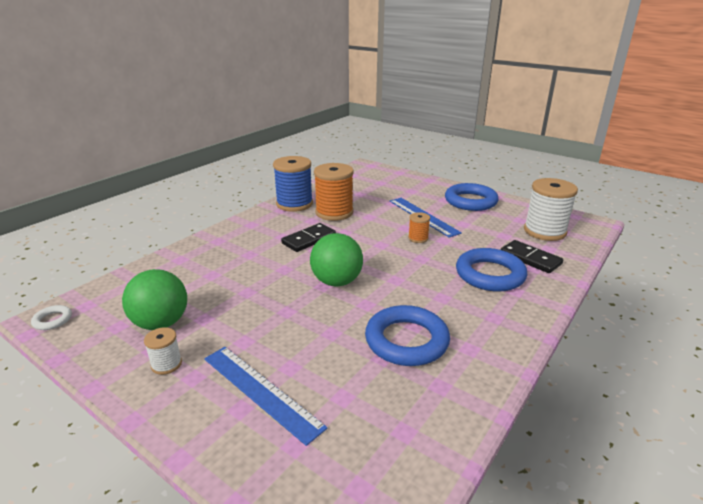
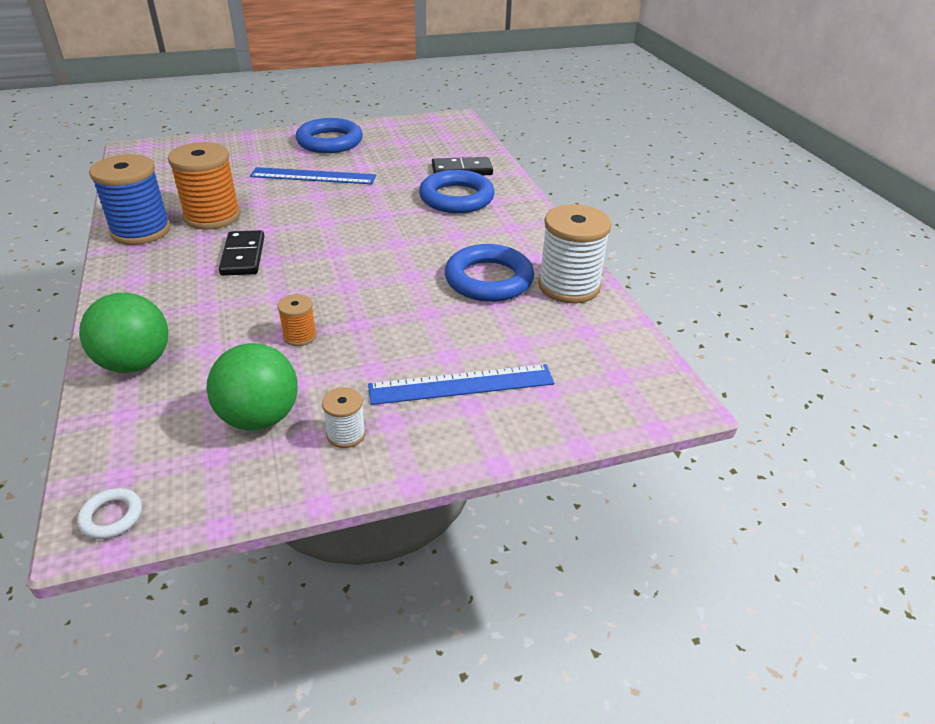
camera: 55 degrees left, 10 degrees up
(336, 282) = (352, 274): green ball -> green ball (136, 363)
(418, 238) = (347, 198): orange spool -> orange spool (300, 336)
(544, 231) = (435, 142): white spool -> white spool (569, 286)

